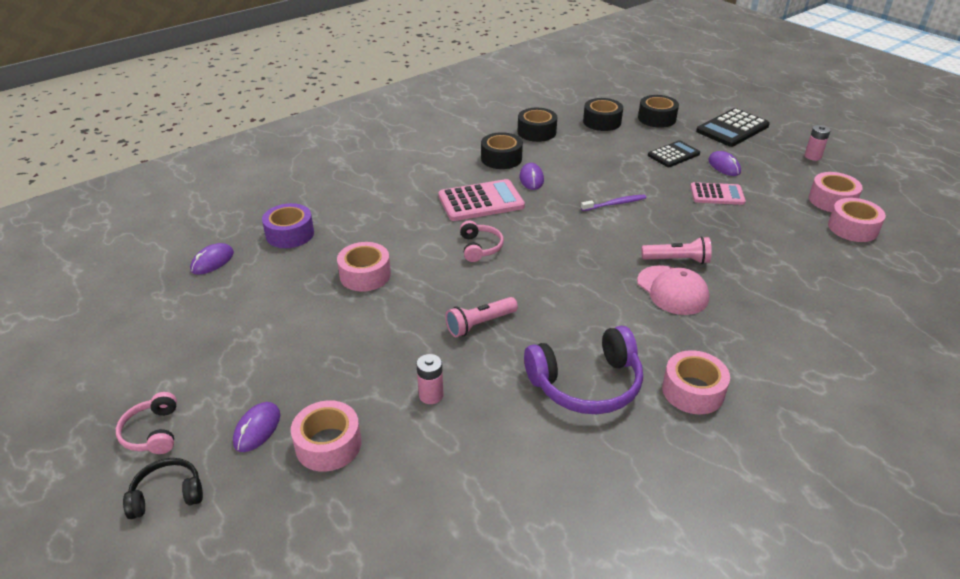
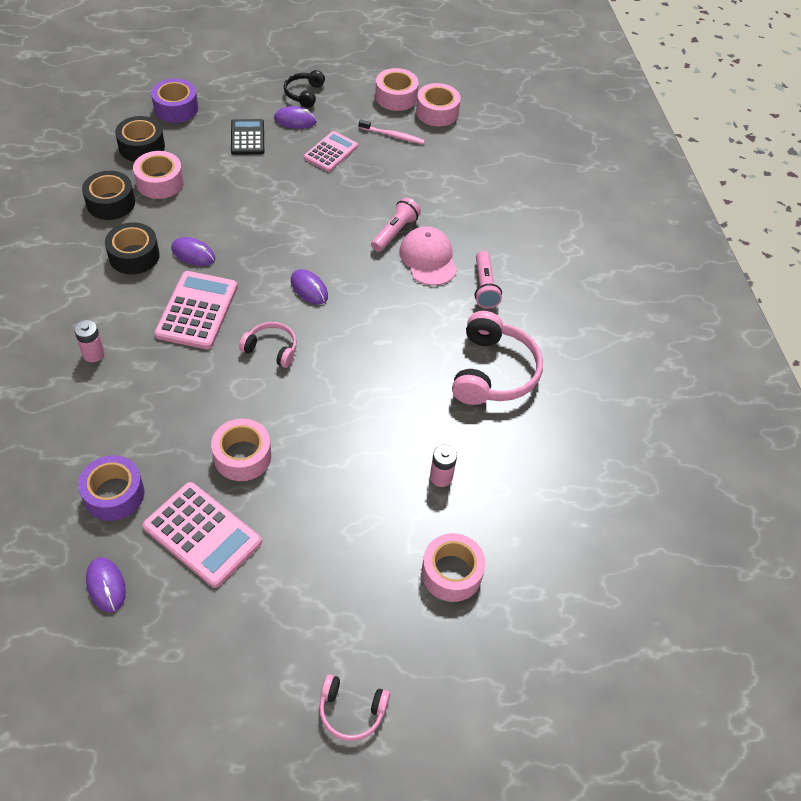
camera: 65 degrees left, 15 degrees up
(167, 495) = (438, 716): black headphones -> black headphones (304, 94)
(257, 429) = (400, 621): purple mouse -> purple mouse (309, 289)
(280, 285) = (202, 534): none -> pink calculator
(480, 324) = (378, 402): pink flashlight -> pink flashlight (484, 287)
(586, 384) = (493, 372): purple headphones -> pink headphones
(615, 204) = (287, 221): purple toothbrush -> none
(657, 118) = (176, 108): black tape -> purple tape
(672, 290) = (428, 259): pink cap -> pink cap turned 105 degrees counterclockwise
(693, 391) = (538, 316): pink tape -> pink tape (160, 182)
(732, 129) = (243, 75): black calculator -> none
(785, 216) = (393, 136): none -> pink toothbrush
(812, 156) = (330, 63): pink battery -> pink battery (93, 354)

